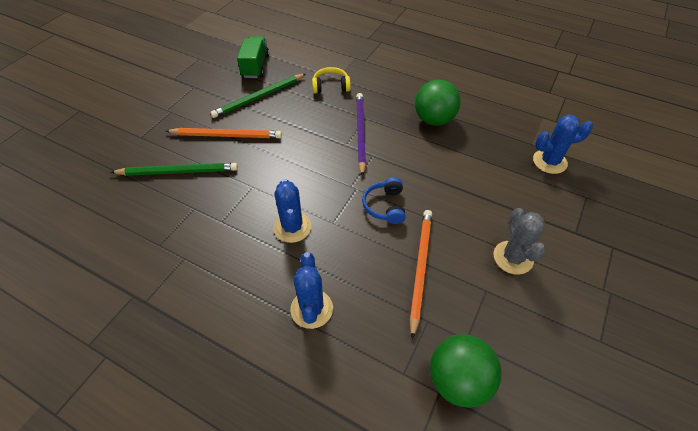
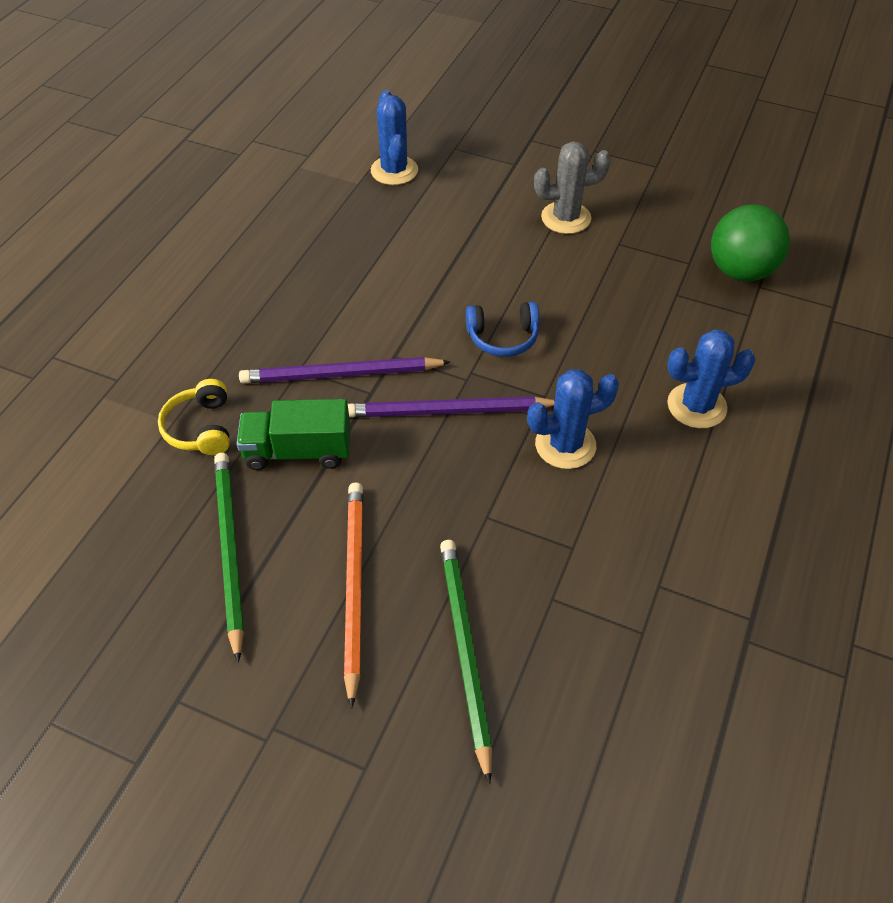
camera: 95 degrees left, 0 degrees up
(255, 66) = (109, 578): green truck -> green truck (298, 451)
(259, 97) = (229, 550): green pencil -> green pencil turned 150 degrees counterclockwise
(327, 175) = (447, 411): none -> purple pencil
(420, 268) = (603, 300): orange pencil -> none
(434, 120) = (305, 282): green ball -> none

